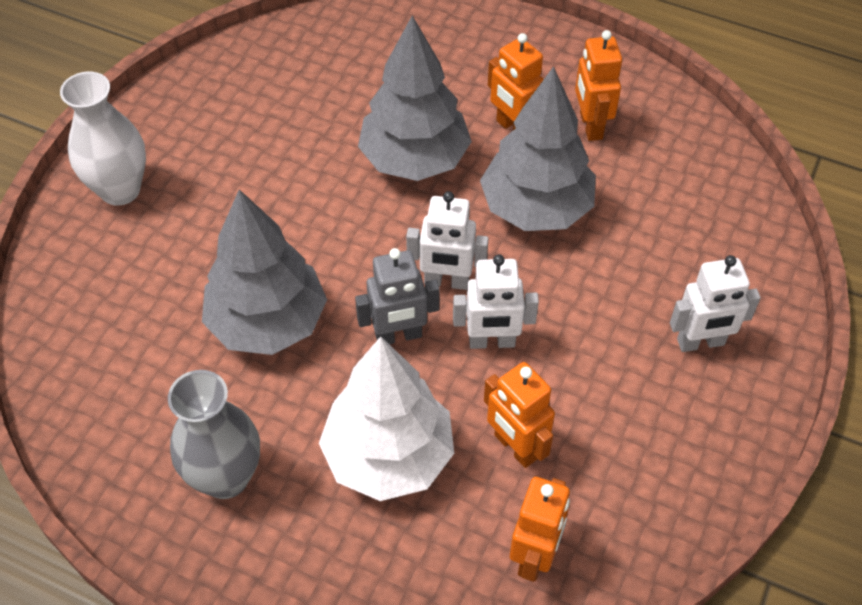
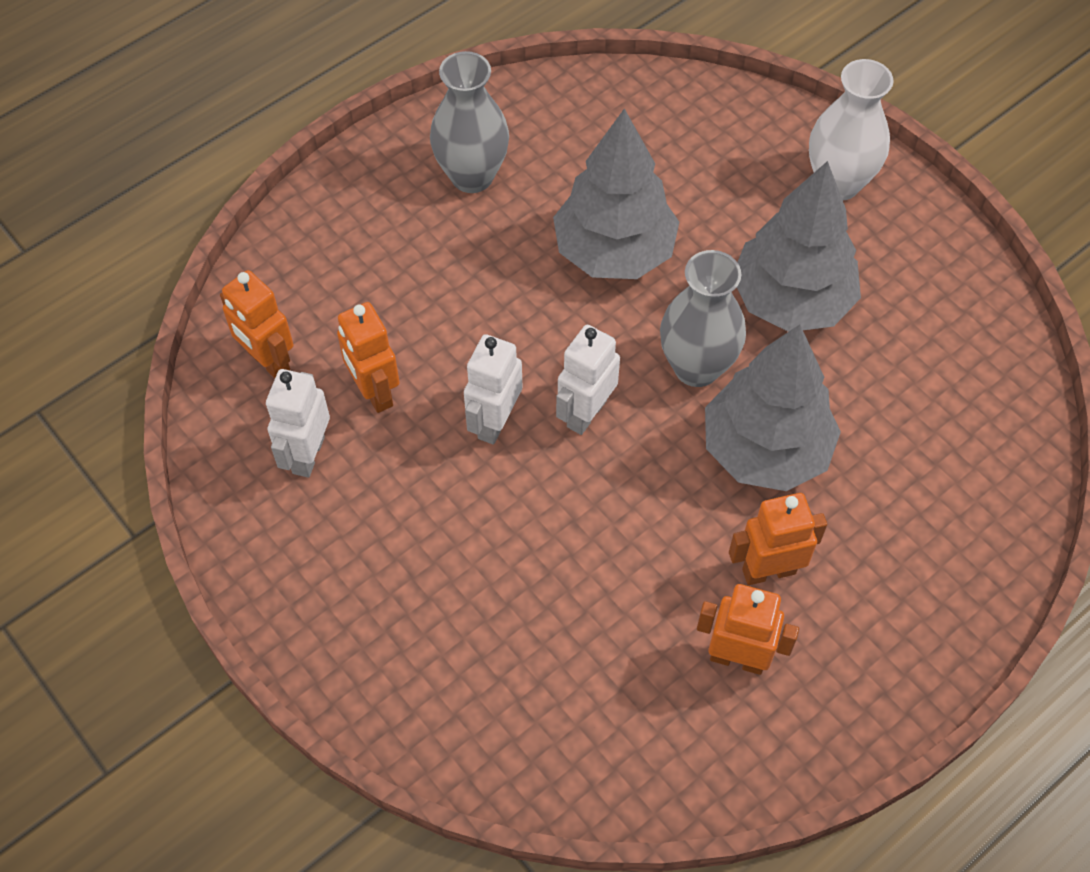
camera: 115 degrees right, 5 degrees up
(361, 224) = (696, 367): none -> grey vase
(388, 456) = (423, 293): white tree -> none
(398, 336) = (543, 348): grey robot -> none
(515, 447) = (374, 392): orange robot -> orange robot turned 105 degrees counterclockwise
(536, 208) = (640, 539): grey tree -> grey tree (791, 300)
(700, 342) = (389, 611): white robot -> white robot (308, 455)

